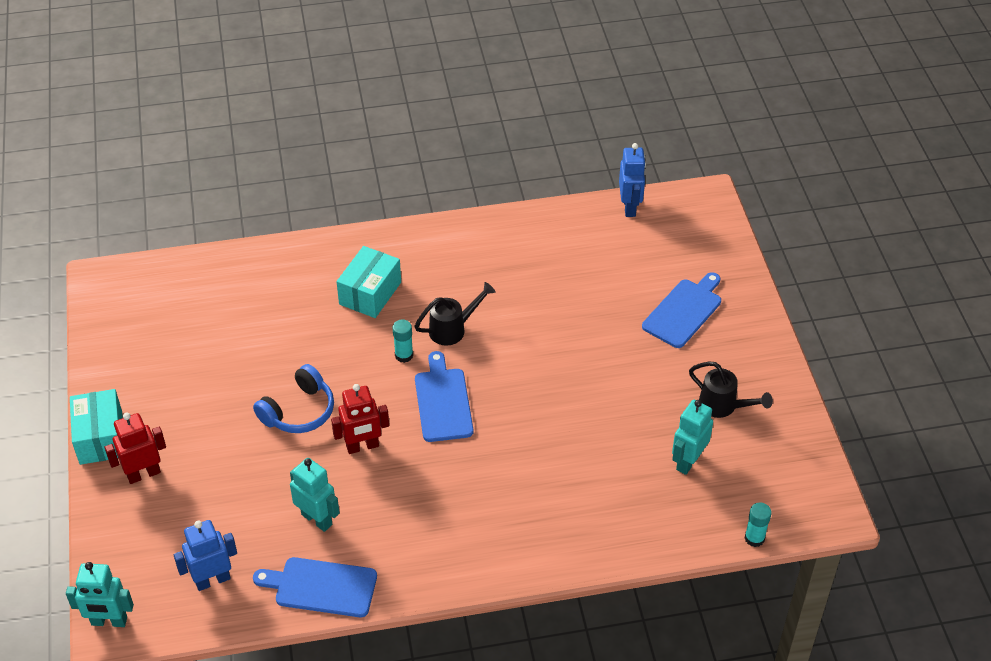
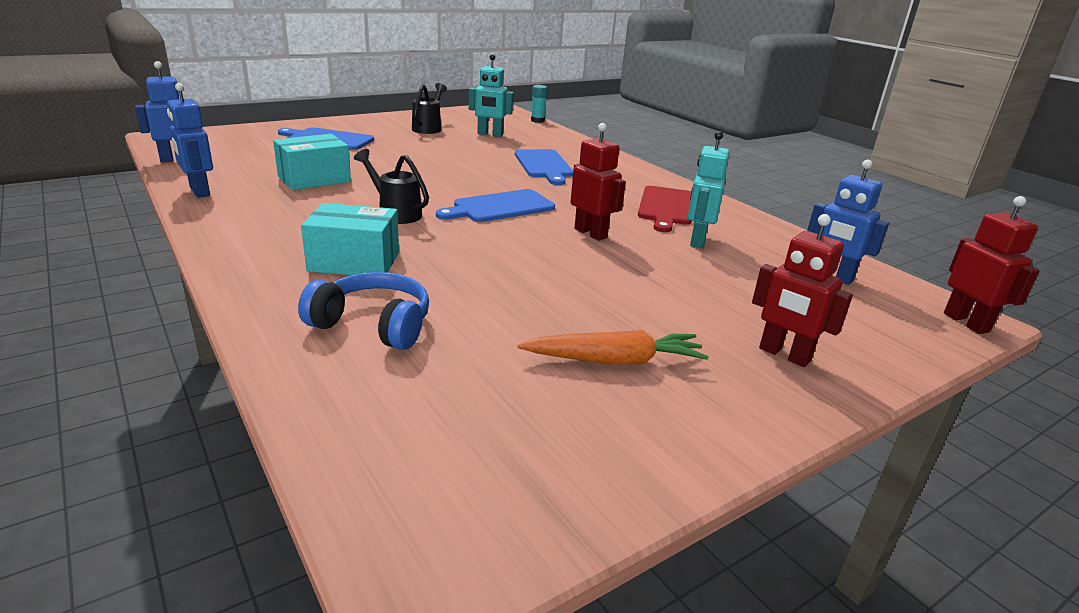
camera: 115 degrees left, 20 degrees down
(101, 438) = (782, 414): turquoise box -> turquoise box (314, 179)
(109, 621) = (966, 322): turquoise robot -> red robot
(186, 386) = (615, 361): none -> orange carrot
(299, 411) = (579, 272): blue headphones -> blue headphones (373, 324)
(321, 587) = (758, 228): blue cutting board -> blue cutting board (544, 165)
(398, 534) = (666, 207): none -> red cutting board
(404, 355) = (450, 230): turquoise glue stick -> none
(539, 221) = (199, 191): none -> blue robot

